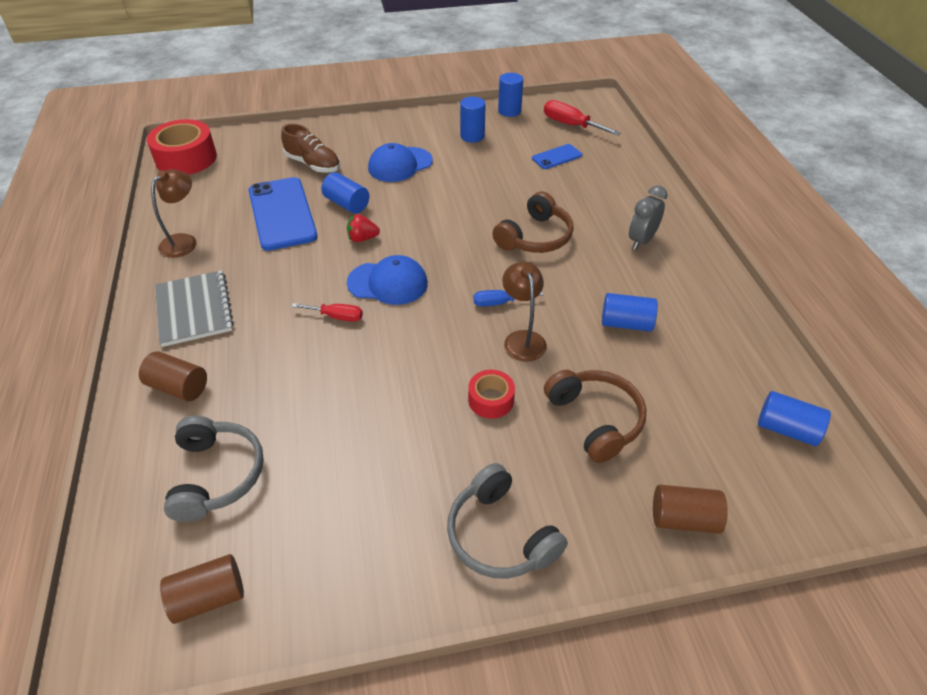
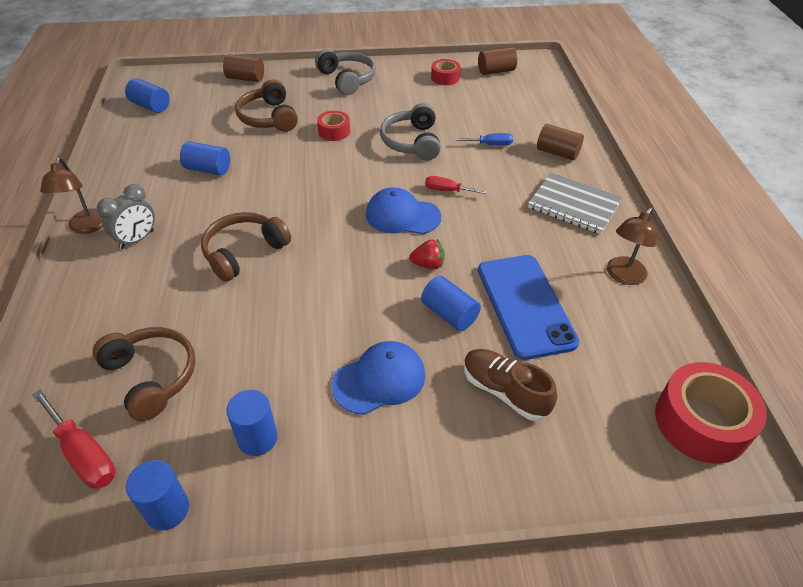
camera: 175 degrees left, 0 degrees up
(194, 310) = (574, 205): grey notebook -> grey notebook turned 45 degrees counterclockwise
(216, 475) = (510, 109): grey headphones -> grey headphones (412, 142)
(315, 561) = (445, 78): none -> red tape
(499, 303) = (305, 192): blue screwdriver -> blue screwdriver (491, 145)
(522, 339) = (297, 164): brown lamp -> brown lamp (87, 227)
(557, 157) = (151, 376): blue phone -> brown headphones

